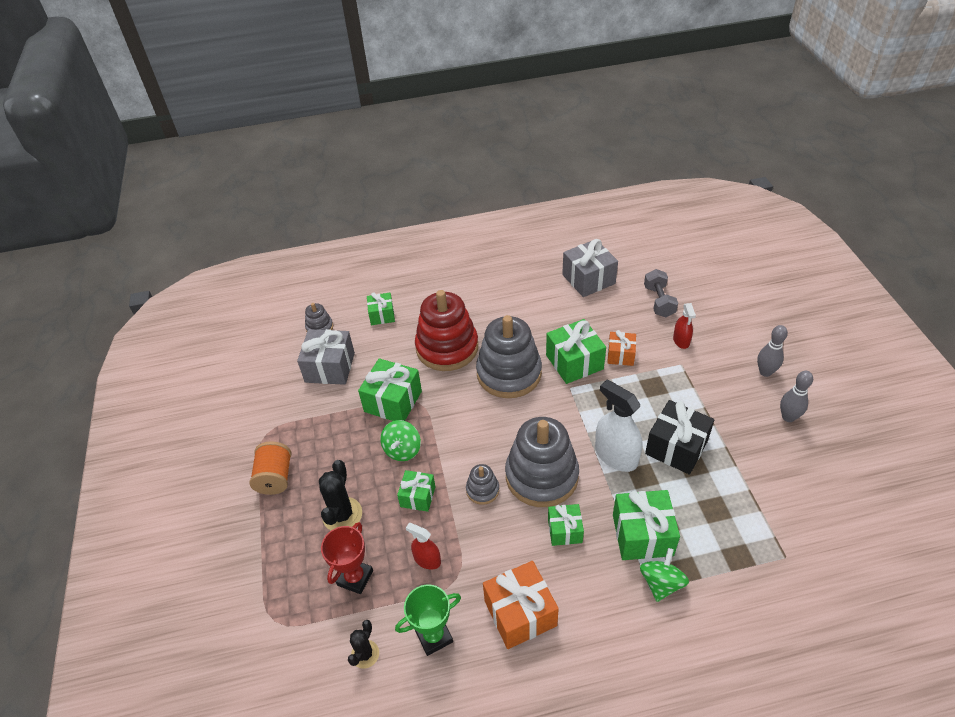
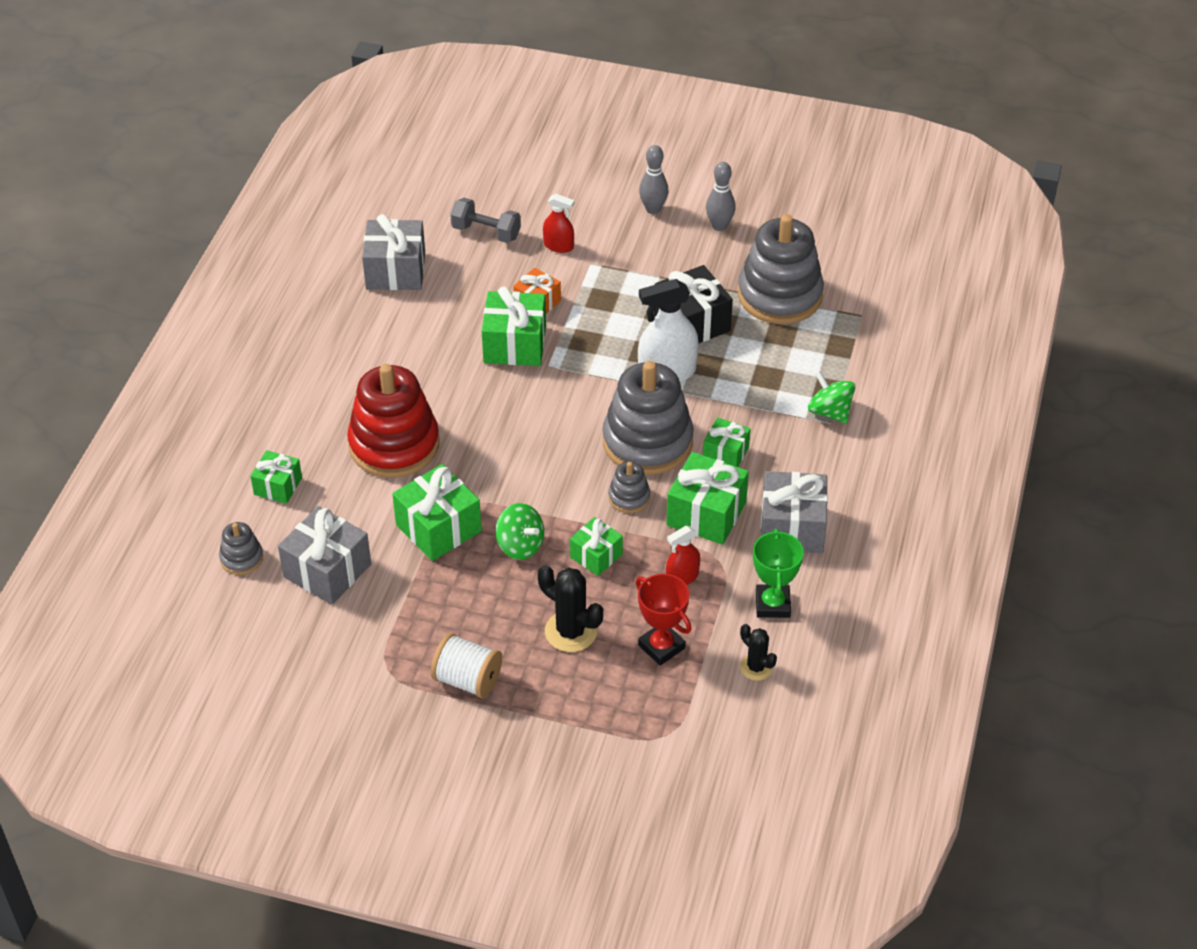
camera: 65 degrees left, 0 degrees up
(275, 477) = (467, 680): orange spool -> white spool
(509, 373) = (483, 406): grey stacking toy -> grey stacking toy (780, 295)
(520, 613) = (792, 527): orange gift -> grey gift
(642, 534) = (771, 399): green gift -> green gift (706, 513)

